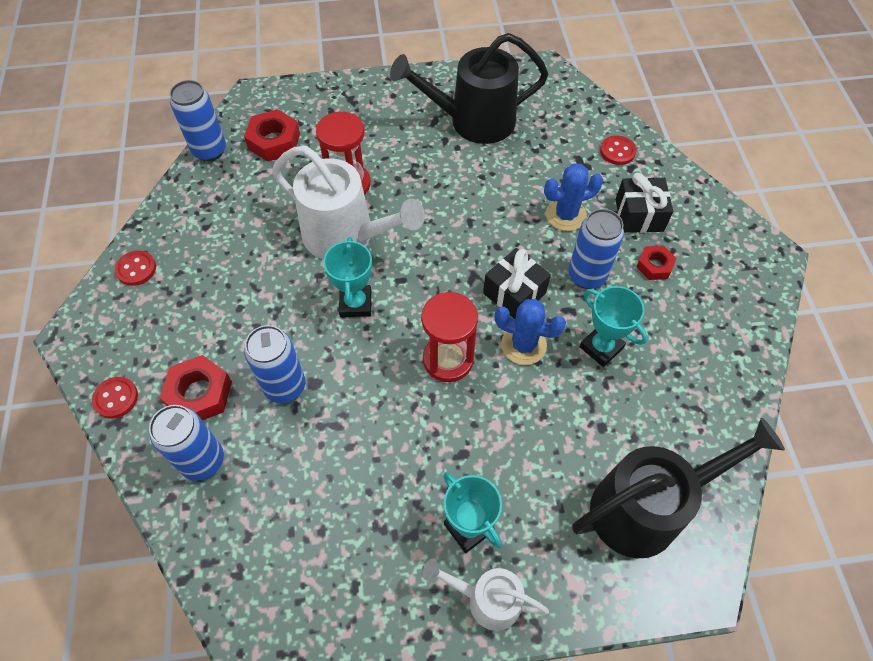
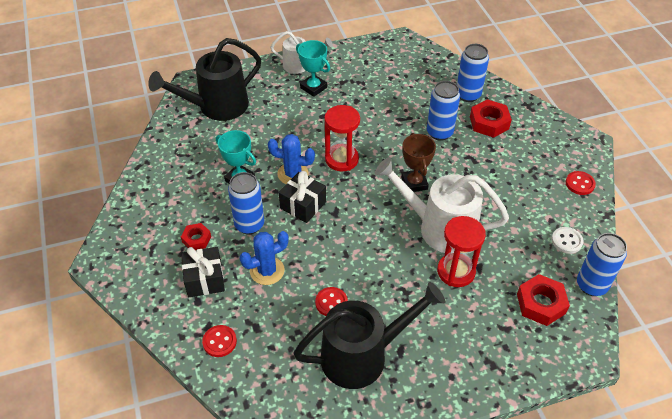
camera: 170 degrees right, 10 degrees down
(116, 398) = (536, 114): red button -> red button (331, 303)
(204, 199) = (566, 241): none -> white button
(355, 303) = (414, 183): turquoise trophy -> brown trophy

